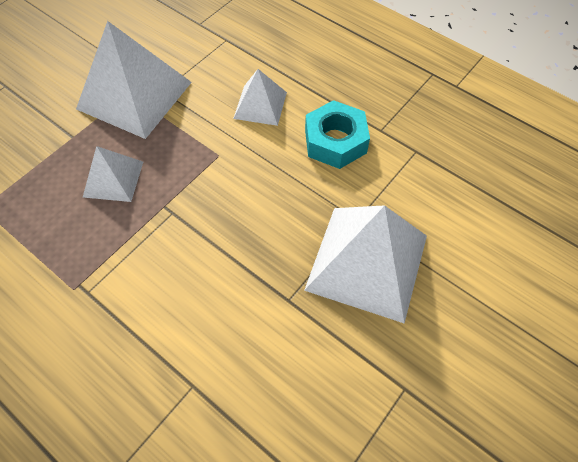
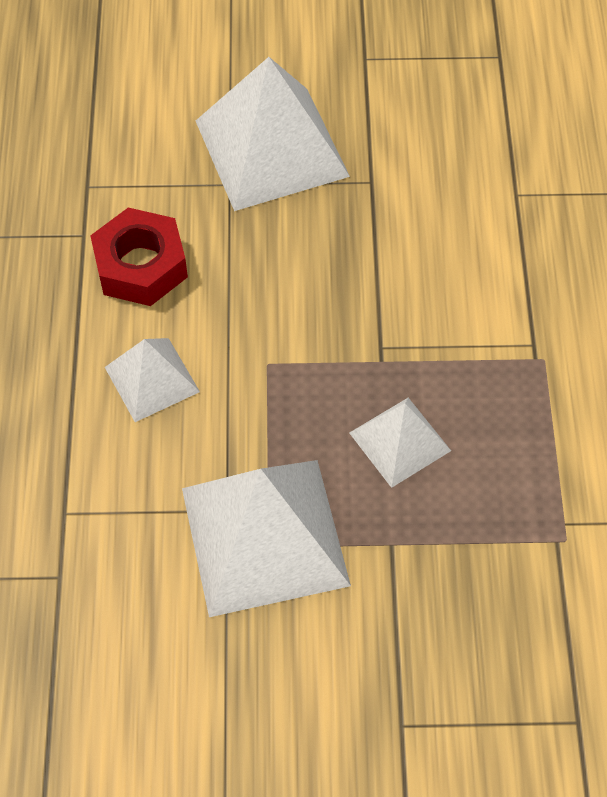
camera: 130 degrees left, 0 degrees up
(335, 141) = (141, 266): turquoise nut -> red nut

